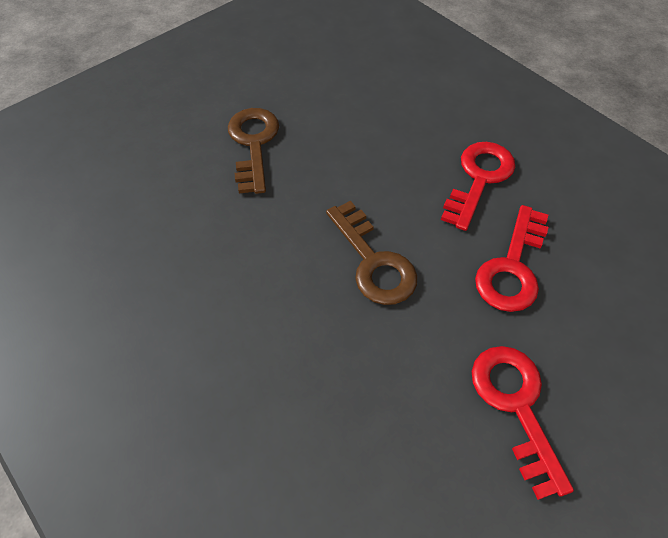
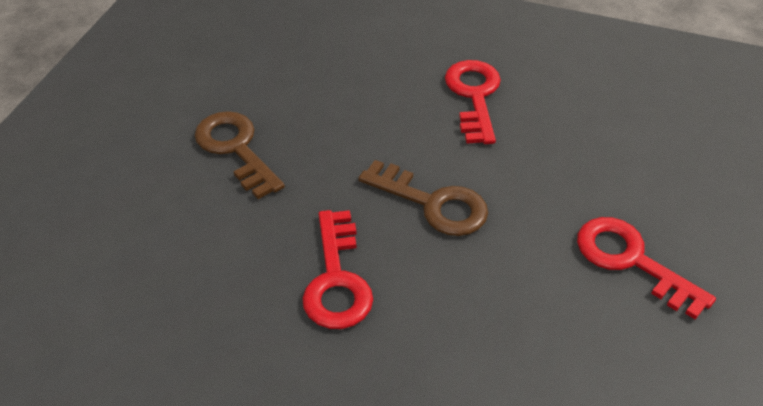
camera: 30 degrees left, 10 degrees down
(512, 267) = (553, 156): red key -> red key (337, 280)

